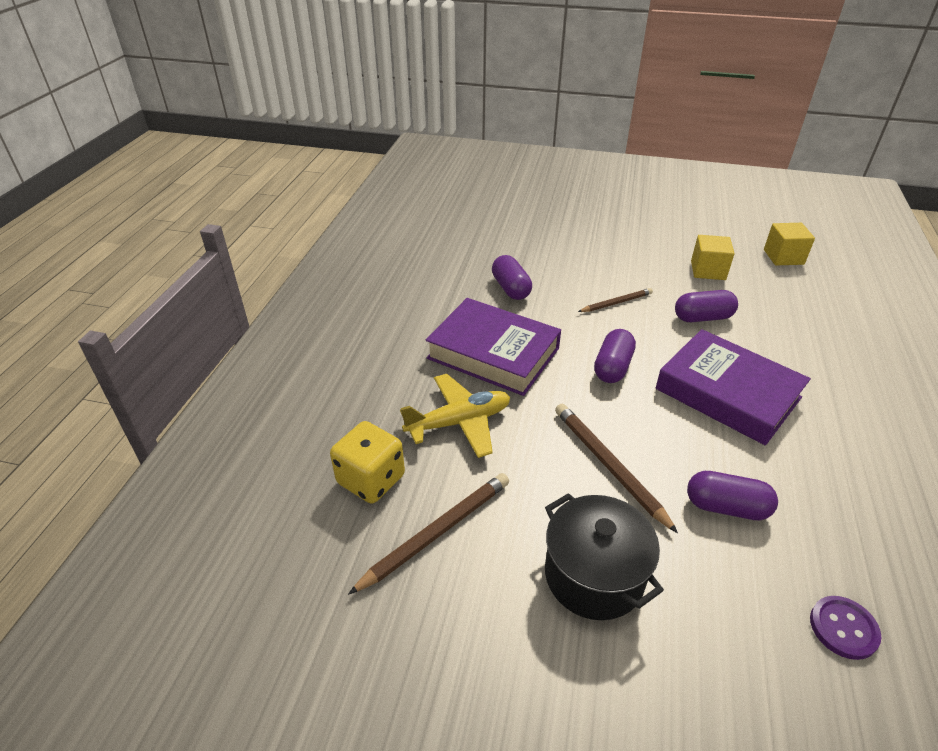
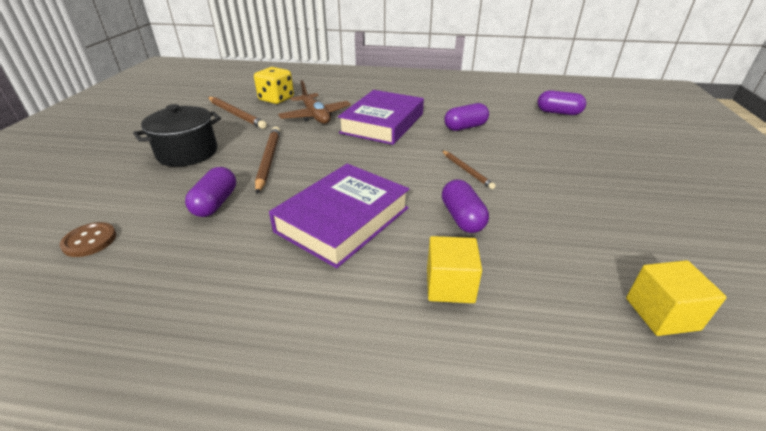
camera: 85 degrees right, 5 degrees down
(459, 422) = (315, 116): yellow plane -> brown plane
(609, 466) = (268, 160): brown pencil -> brown pencil turned 60 degrees counterclockwise
(612, 367) = (373, 165): purple capsule -> purple capsule (558, 112)
(708, 270) = (565, 232): yellow cube -> yellow cube (450, 285)
(843, 628) = (90, 241): purple button -> brown button

